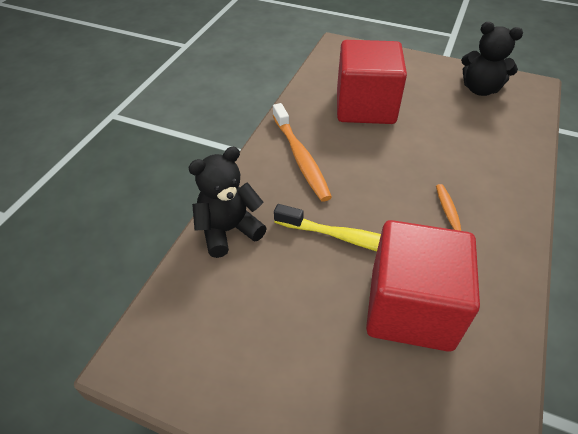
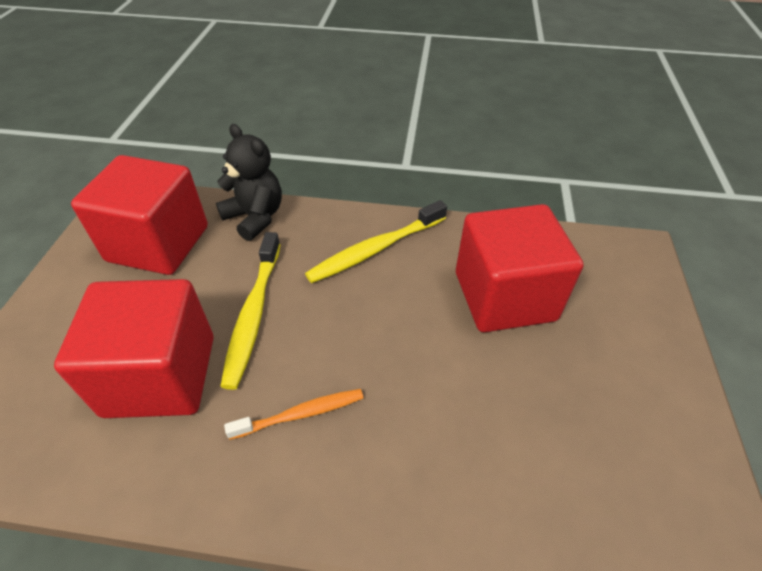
camera: 75 degrees right, 0 degrees up
(238, 314) = (158, 244): none -> red cube
(300, 158) = (375, 249): orange toothbrush -> yellow toothbrush
(480, 89) = (646, 454): black teddy bear -> none

